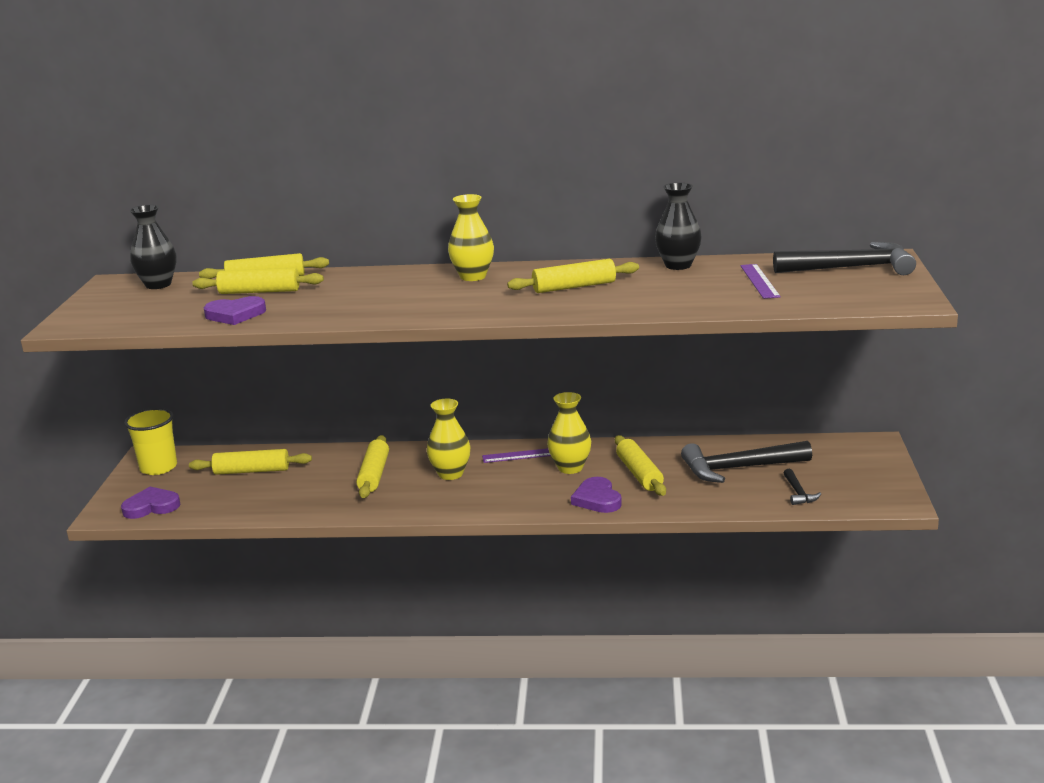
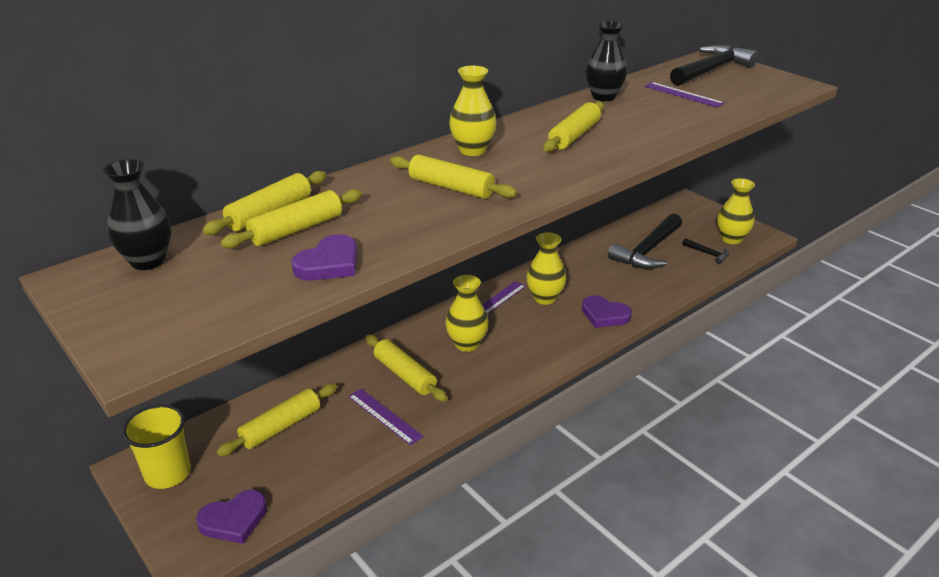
camera: 45 degrees left, 10 degrees up
(151, 506) = (234, 520): purple heart -> purple heart turned 150 degrees counterclockwise
(319, 493) = (384, 416): none -> purple ruler
(639, 474) = (597, 282): yellow rolling pin -> yellow rolling pin (451, 187)
(853, 490) = (731, 239): none -> yellow vase

